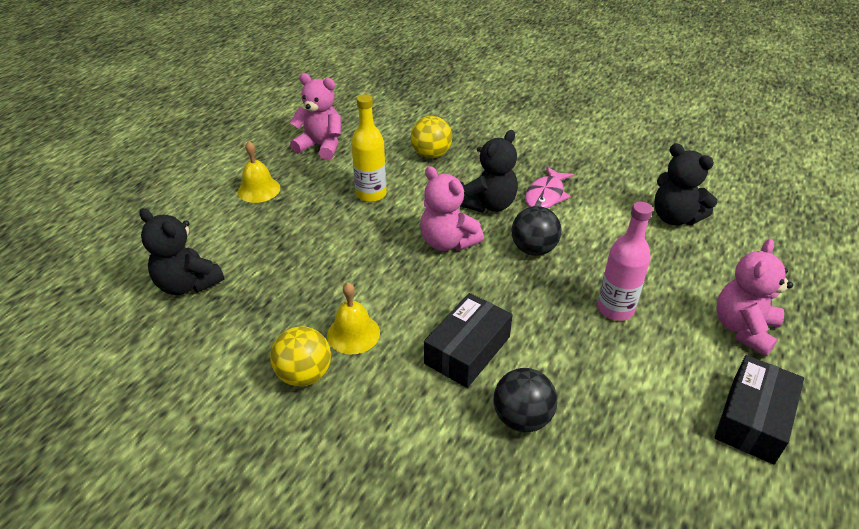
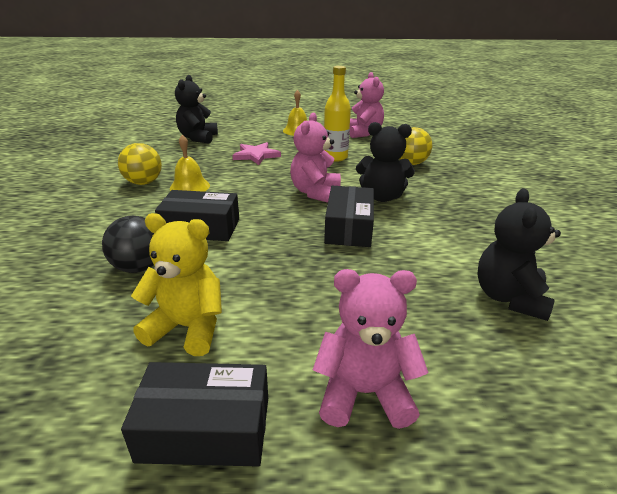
camera: 60 degrees right, 10 degrees down
(307, 250) = (256, 155): none -> pink star
(533, 249) = (349, 227): black ball -> black box
(546, 195) = (431, 217): pink fish -> none
(615, 309) = (310, 287): pink bottle -> none
(638, 402) = (188, 327): none -> yellow teddy bear

